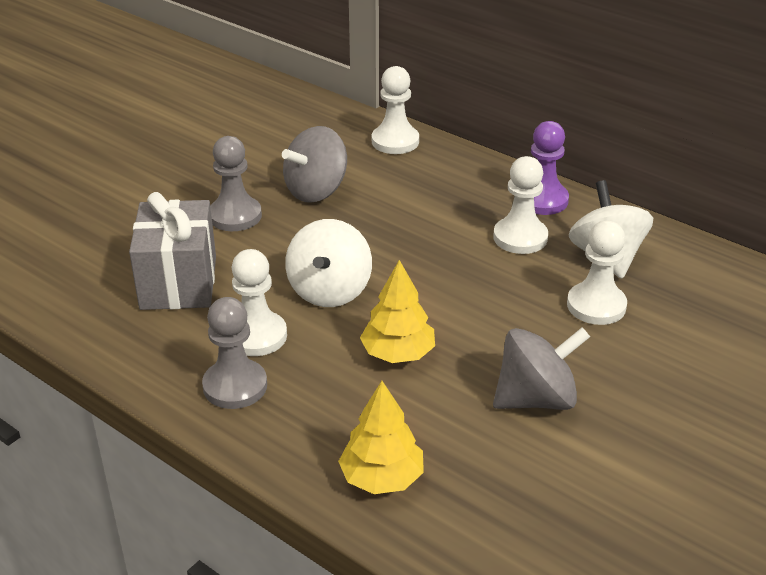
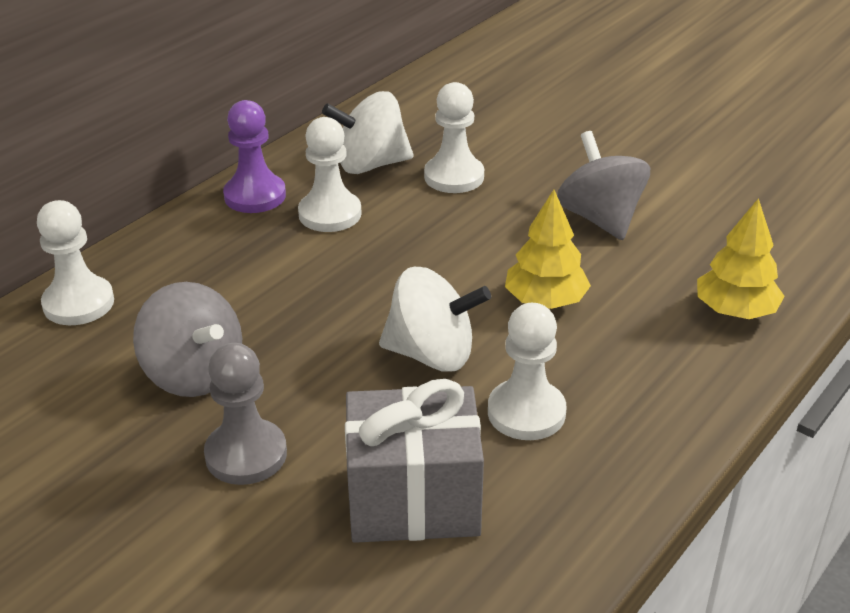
camera: 90 degrees left, 0 degrees up
(235, 386) = (623, 424): grey pawn -> none

